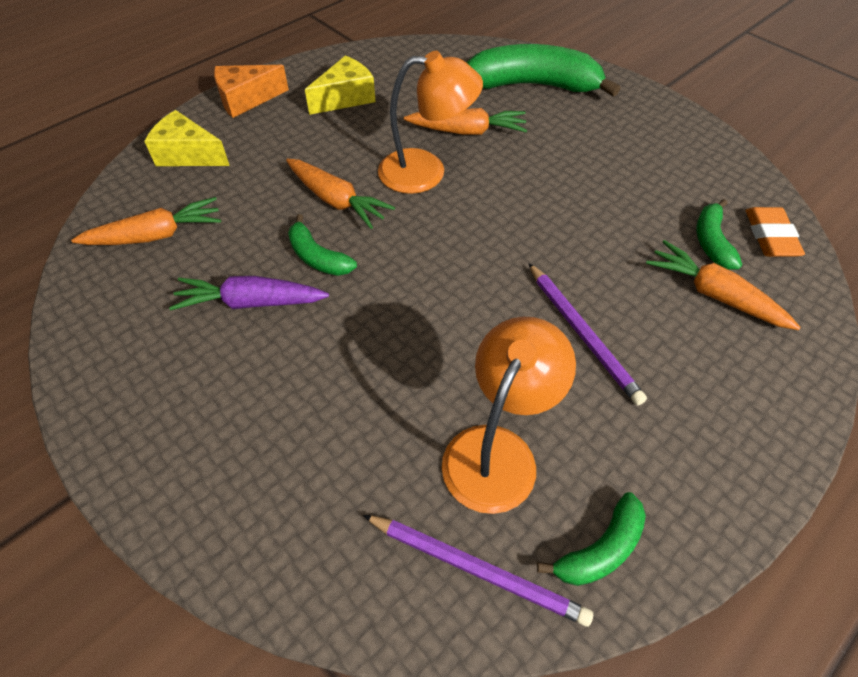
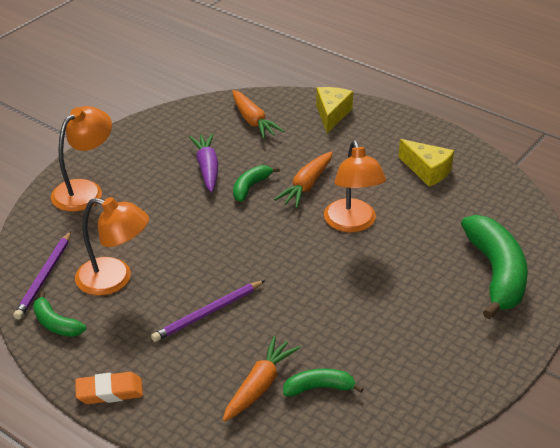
camera: 80 degrees right, 15 degrees down
(239, 489) = (85, 190): none -> orange lamp
(246, 100) = (403, 125): orange cheese -> none
(467, 131) = (410, 240): orange carrot -> none
(770, 236) = (336, 428): orange eraser -> orange eraser (109, 392)

